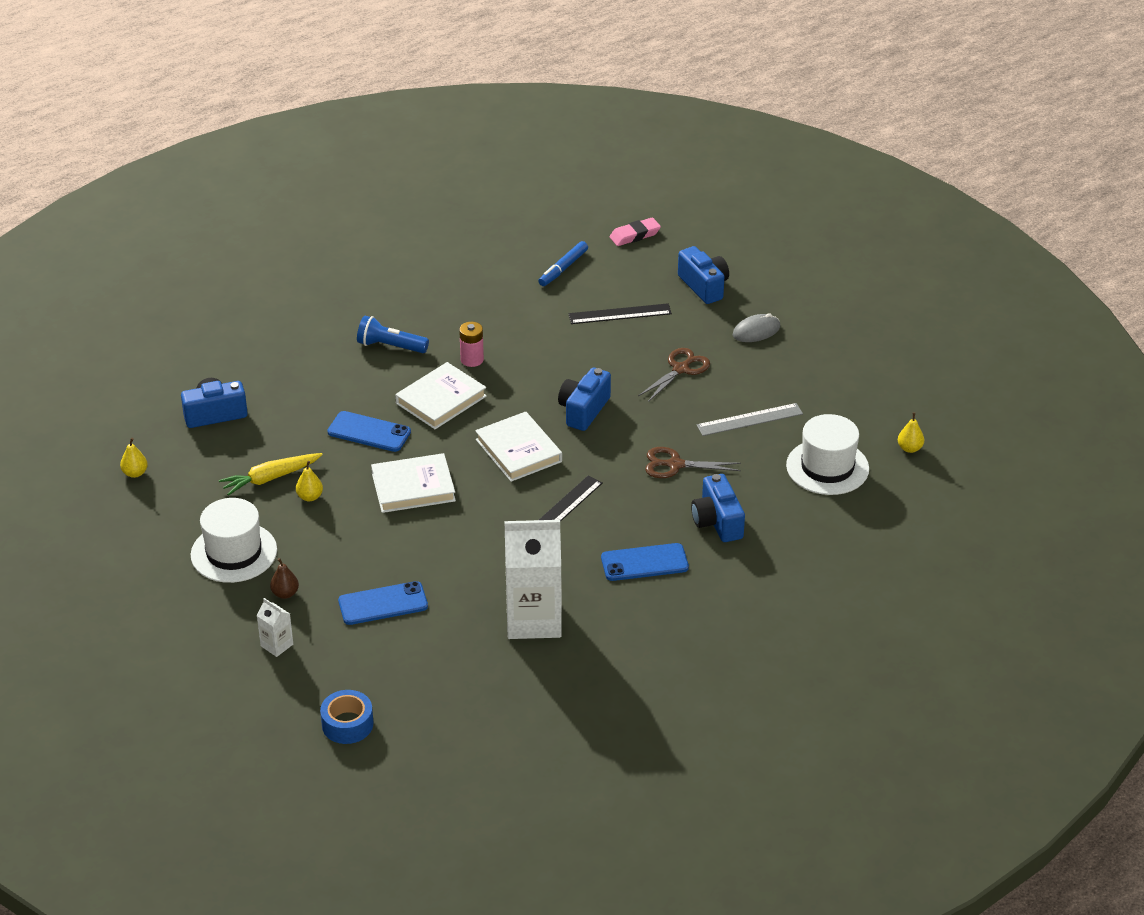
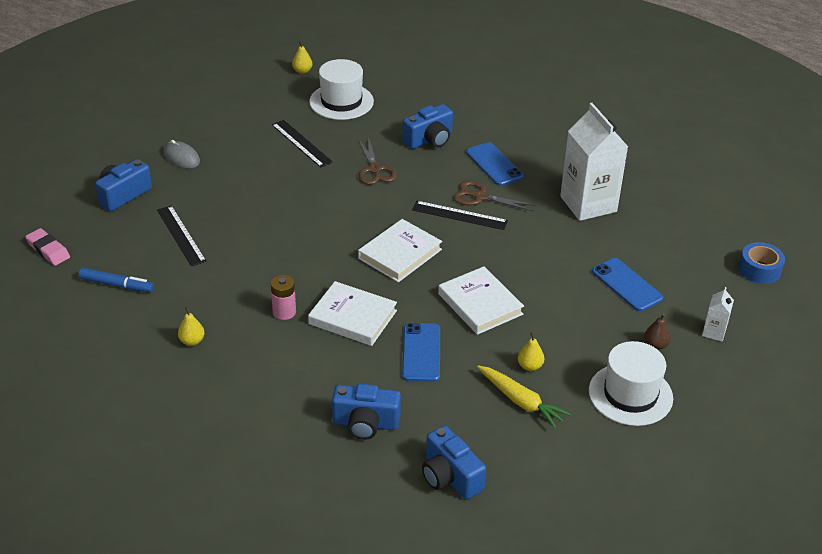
camera: 110 degrees left, 0 degrees up
(135, 473) = (571, 509): yellow pear -> yellow pear (192, 341)
(390, 346) = (284, 374): blue flashlight -> none
(583, 410) = (328, 229): blue camera -> blue camera (365, 423)
(680, 369) = (250, 187): brown scissors -> brown scissors (480, 197)
(749, 419) = (301, 143): grey ruler -> black ruler

